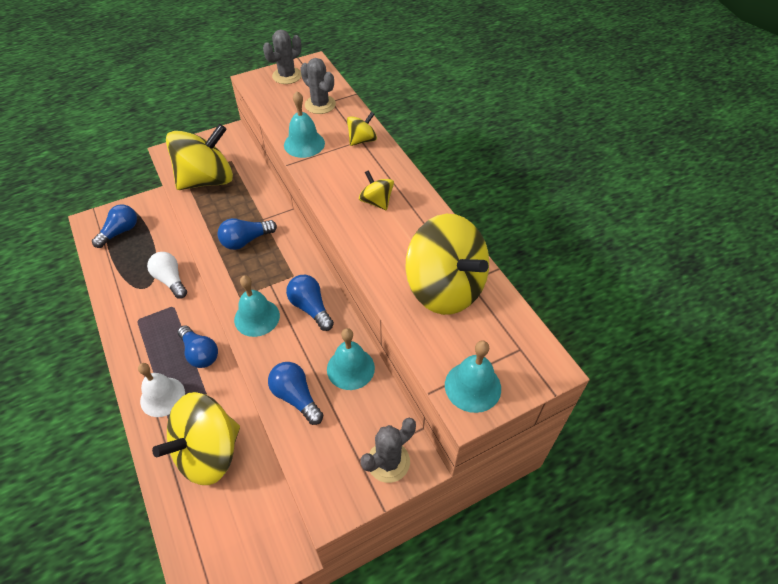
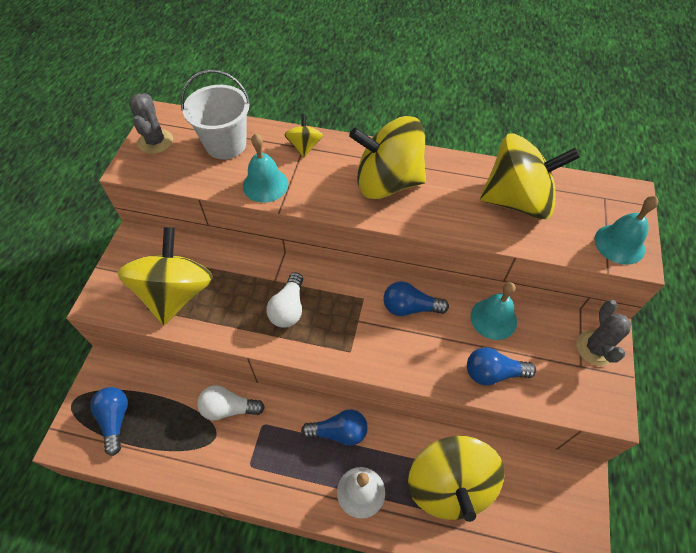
camera: 50 degrees left, 5 degrees up
(246, 241) = (288, 308): blue light bulb -> white light bulb
(257, 317) = (386, 352): turquoise bell -> none
(320, 105) = (225, 144): grey cactus -> white bucket
(376, 201) = (387, 182): yellow spinning top -> yellow spinning top, size x2.19

